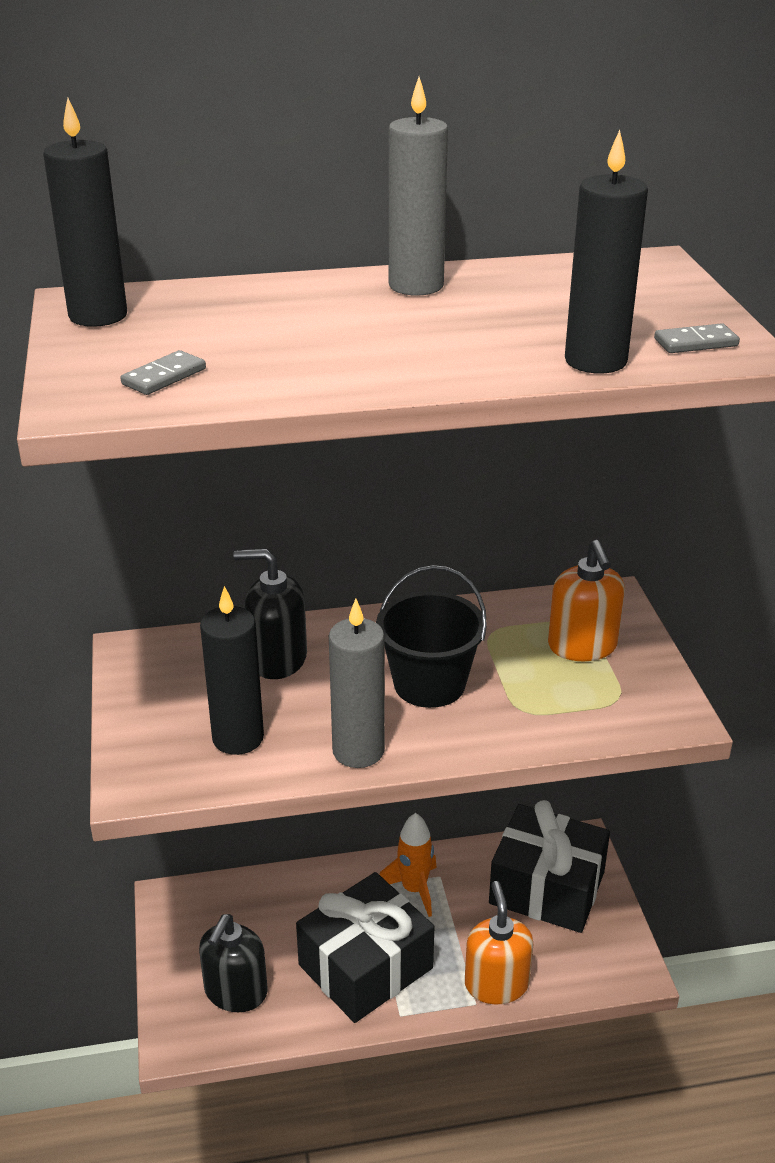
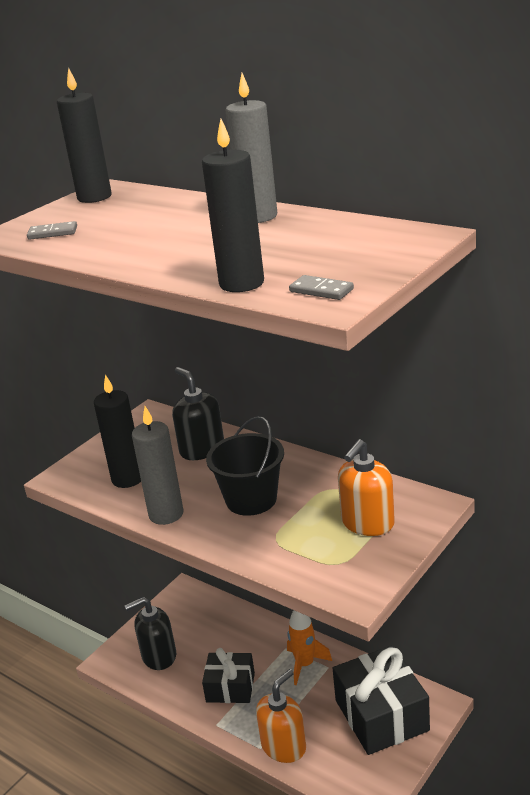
camera: 50 degrees right, 5 degrees down
(365, 966) = (230, 687): black gift -> black gift, size x0.61

